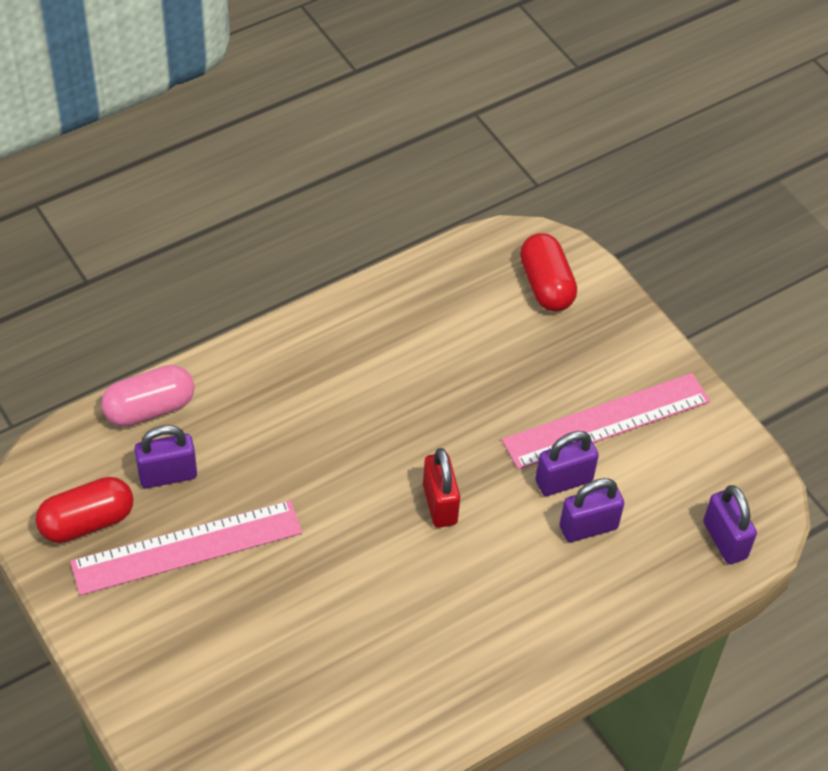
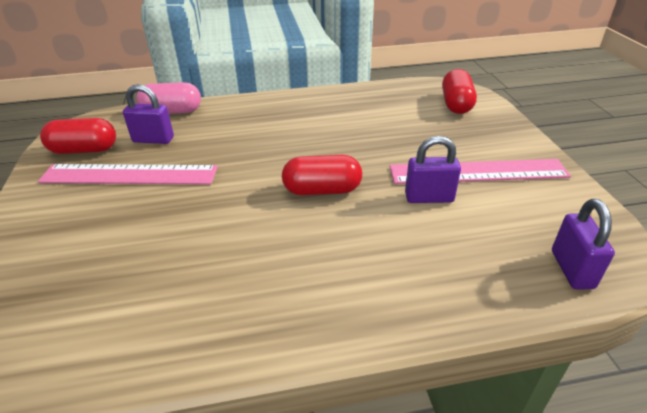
camera: 25 degrees right, 15 degrees down
(439, 504) = (322, 190): red padlock -> red capsule
(588, 527) = (439, 230): purple padlock -> none

